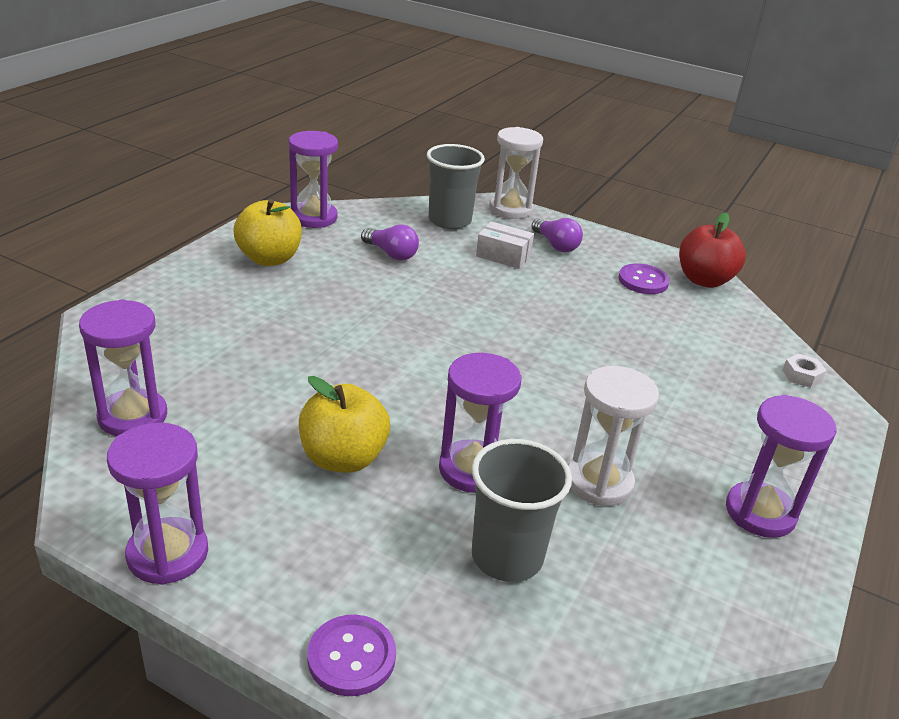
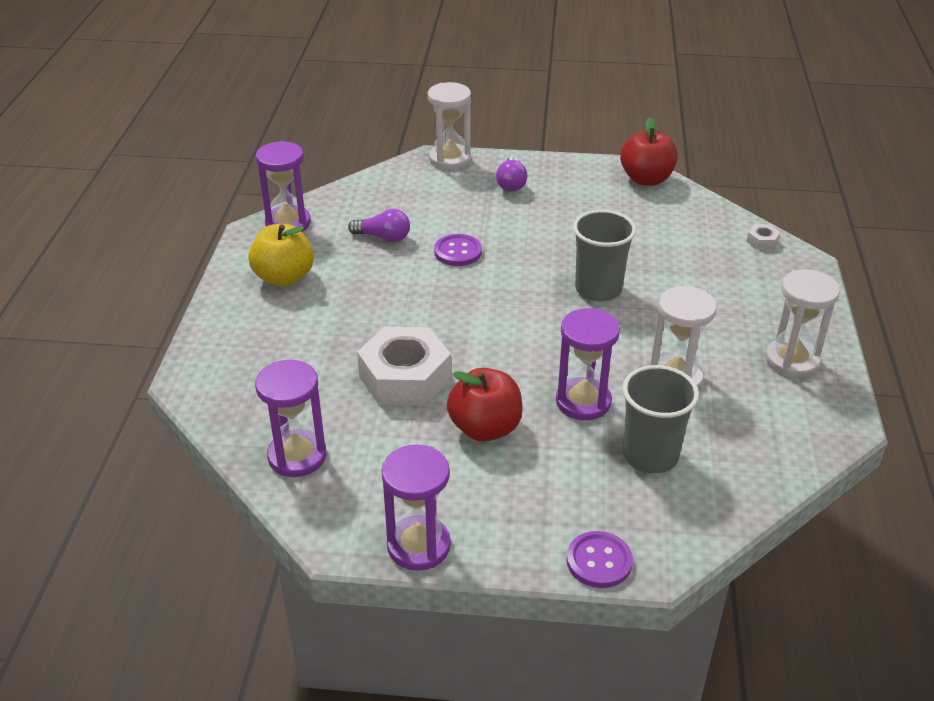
camera: 20 degrees left, 5 degrees up
(303, 381) = (405, 377): none -> white nut
(343, 458) = (485, 428): yellow apple -> red apple
(449, 220) = (407, 187): grey cup -> grey cup (598, 289)
(503, 256) = (476, 208): white box -> none
(556, 245) = (511, 183): purple light bulb -> purple light bulb turned 60 degrees clockwise
(643, 281) = (601, 195): purple button -> purple button (458, 252)
(760, 512) = (792, 360): purple hourglass -> white hourglass

